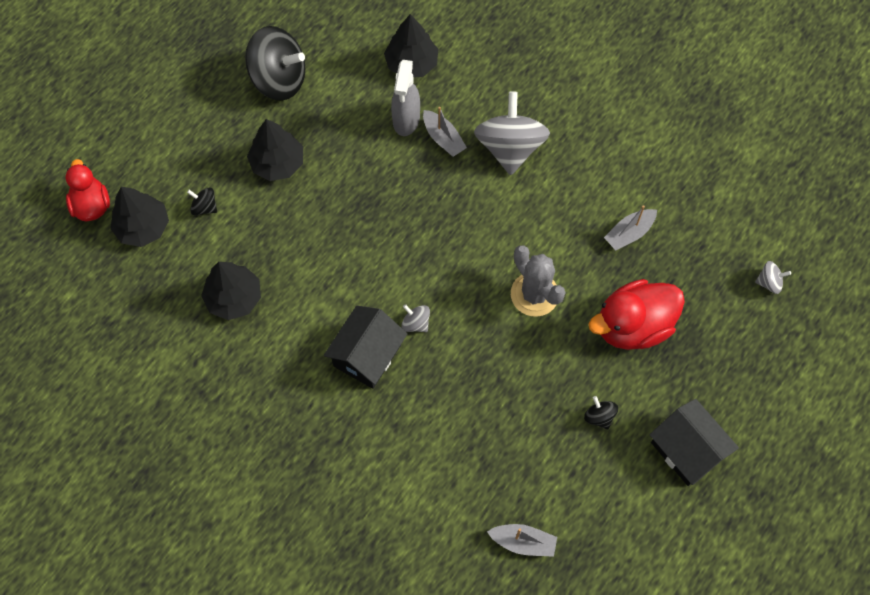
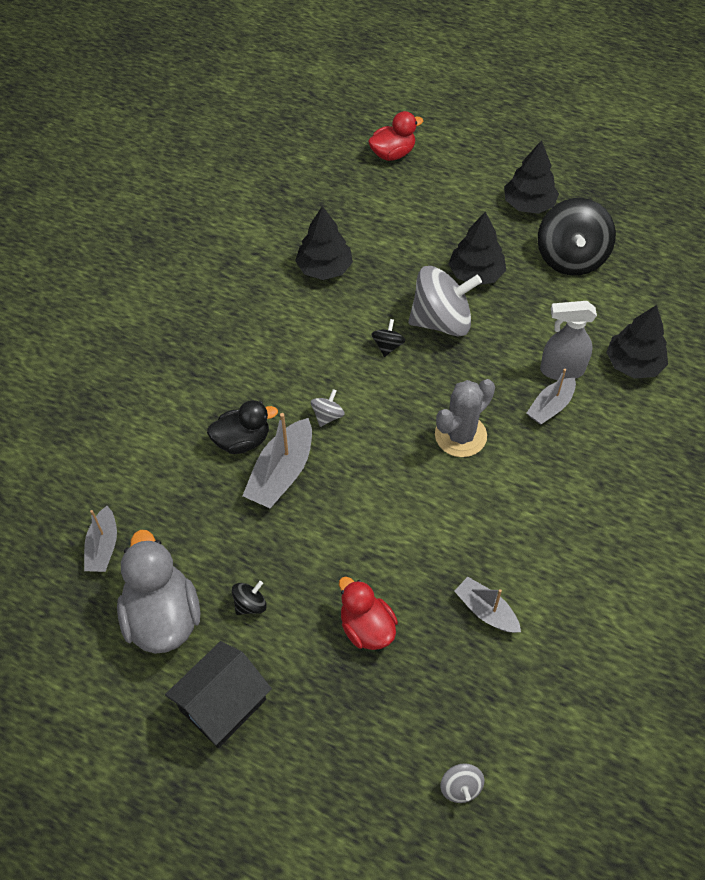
camera: 80 degrees right, 10 degrees down
(143, 227) = (380, 191): black tree -> black tree (528, 204)
(204, 207) = (412, 229): black spinning top -> black spinning top (387, 346)
(367, 355) = (285, 381): black house -> none
(428, 403) = (242, 440): none -> black duck
(471, 373) = (281, 473): none -> grey boat
(510, 148) = (560, 471): grey spinning top -> grey spinning top (441, 321)
(534, 294) = (384, 520): grey cactus -> grey cactus (460, 435)
(601, 493) = (162, 617): none -> grey duck
(632, 326) = (366, 628): red duck -> red duck, size x0.65

